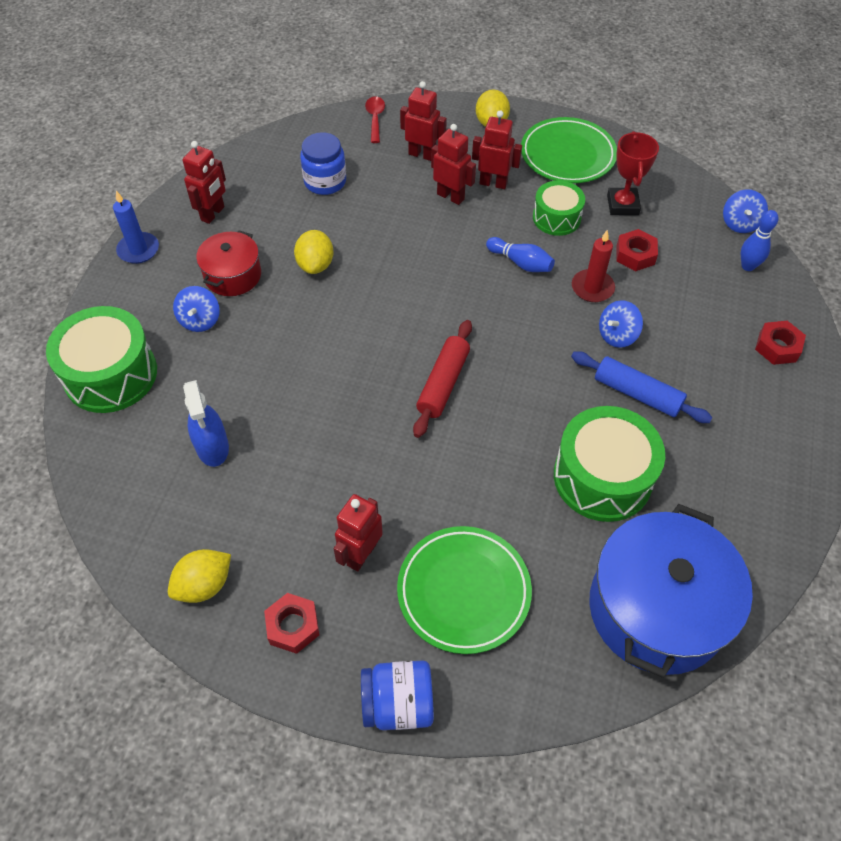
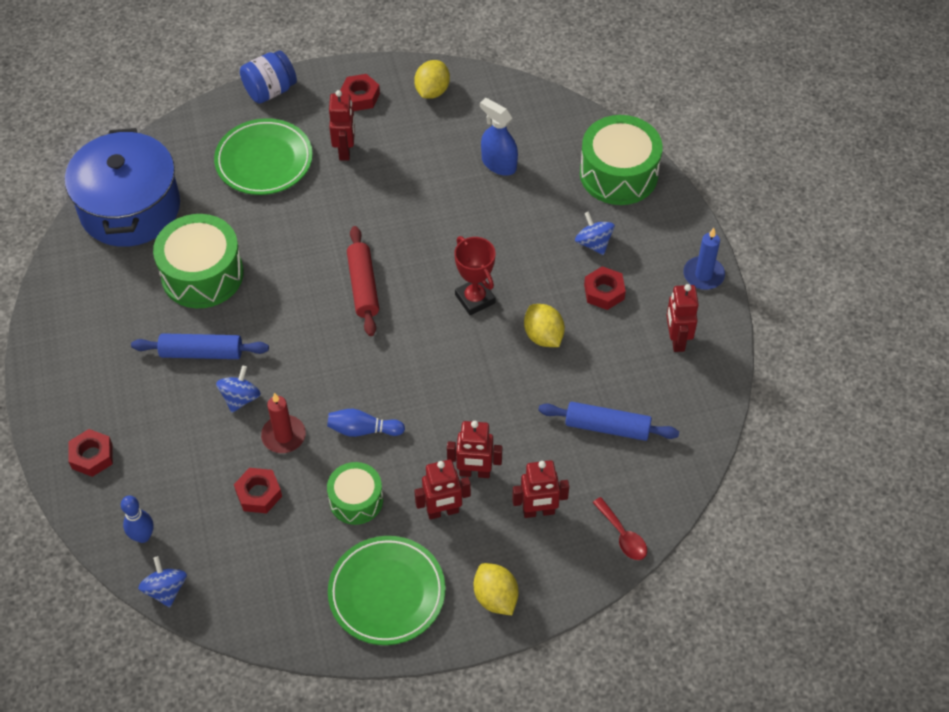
camera: 150 degrees right, 0 degrees up
(233, 275) = (604, 292): red pot -> red nut
(325, 181) = (607, 427): blue jar -> blue rolling pin
(622, 205) = (297, 552): red trophy -> red trophy (475, 299)

